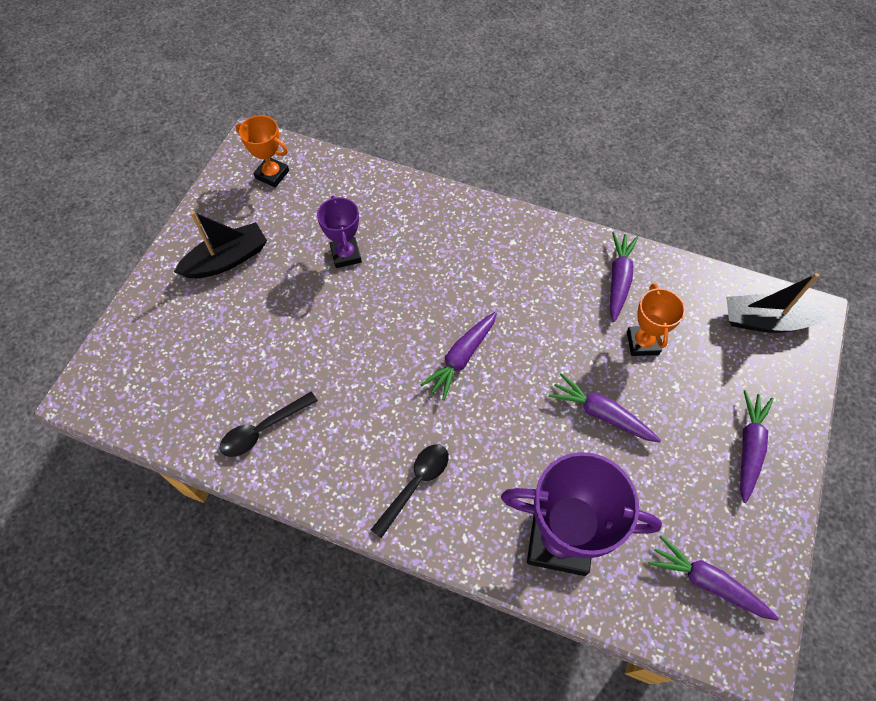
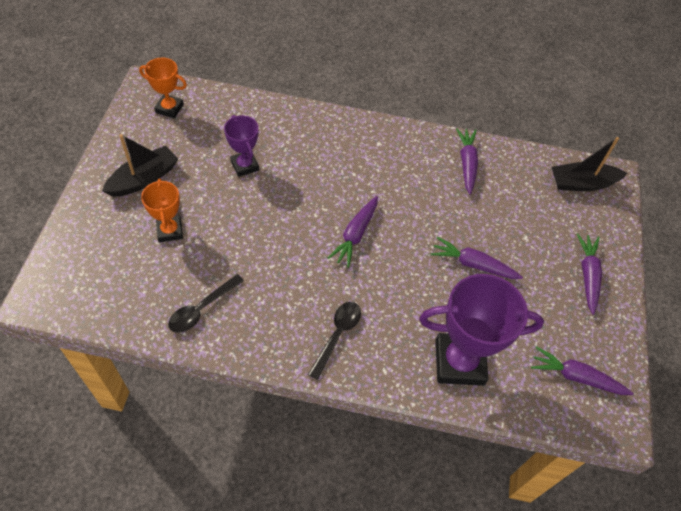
camera: 15 degrees left, 5 degrees down
(642, 343) = (494, 209): orange trophy -> orange trophy (170, 231)

